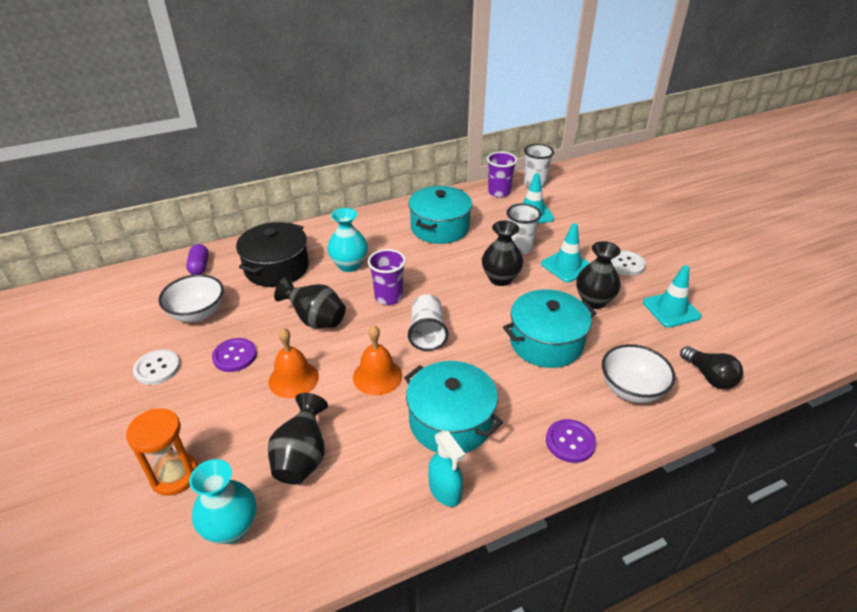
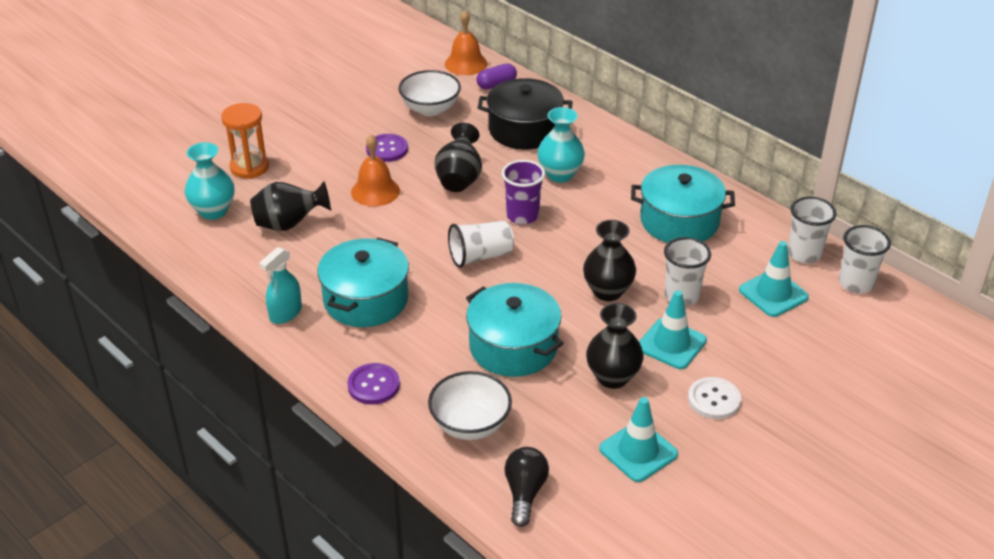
camera: 70 degrees right, 0 degrees up
(157, 368) = (353, 115): white button -> none
(377, 376) = (402, 239): orange bell -> orange bell (466, 63)
(499, 192) = (804, 254): purple cup -> white cup
(709, 376) = (525, 493): black light bulb -> black light bulb turned 150 degrees clockwise

